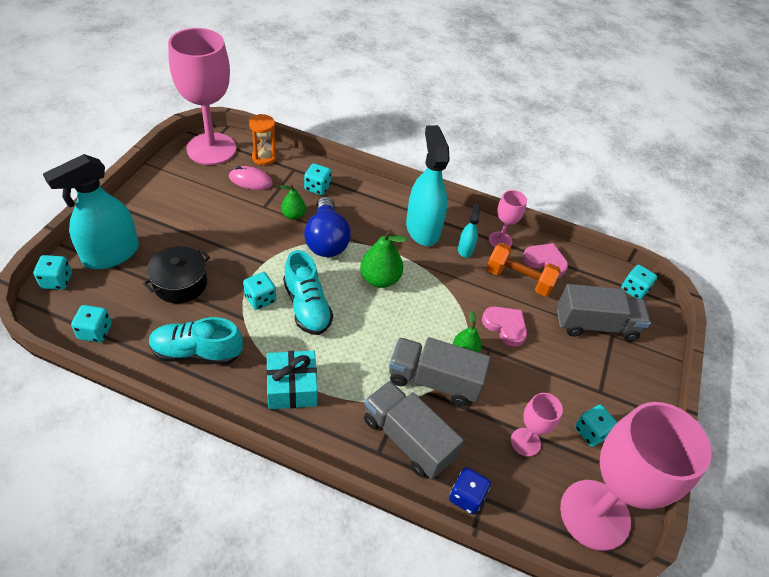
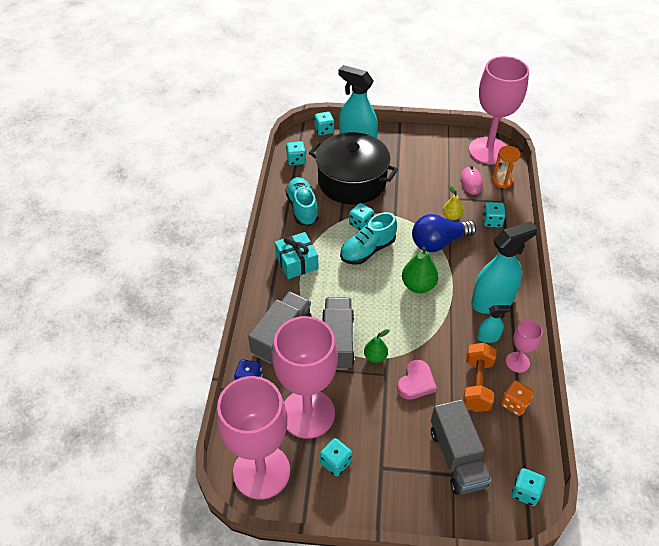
camera: 80 degrees right, 0 degrees up
(180, 283) = (352, 181): black pot -> black pot, size x1.82
(293, 215) = (451, 216): green pear -> yellow pear
(525, 442) = (307, 413): pink goblet -> pink goblet, size x2.16
(545, 261) = (514, 404): pink heart -> orange dice

